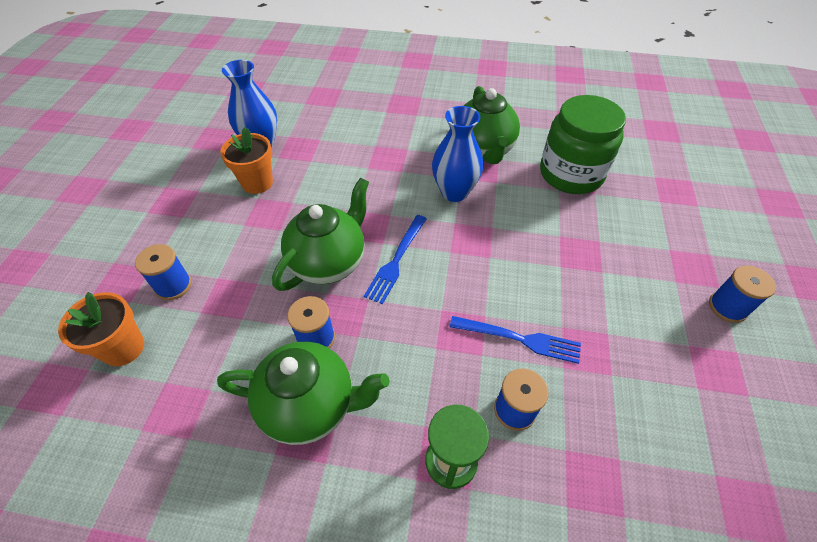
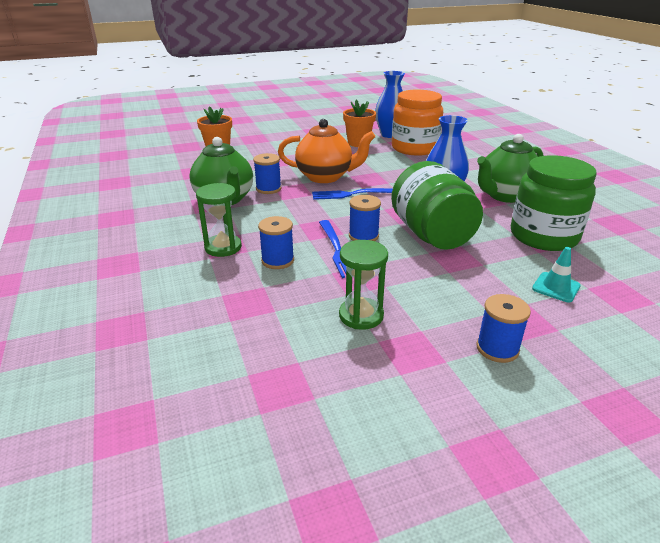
camera: 60 degrees right, 20 degrees down
(173, 286) = (264, 148): blue spool -> blue spool (363, 236)
(320, 146) = (414, 148): none -> orange jar
(329, 262) = (325, 177): green teapot -> orange teapot
(528, 245) = (432, 235): none -> green jar
(653, 218) = (556, 287): none -> turquoise traffic cone
(653, 381) = (361, 315): none -> green hourglass

